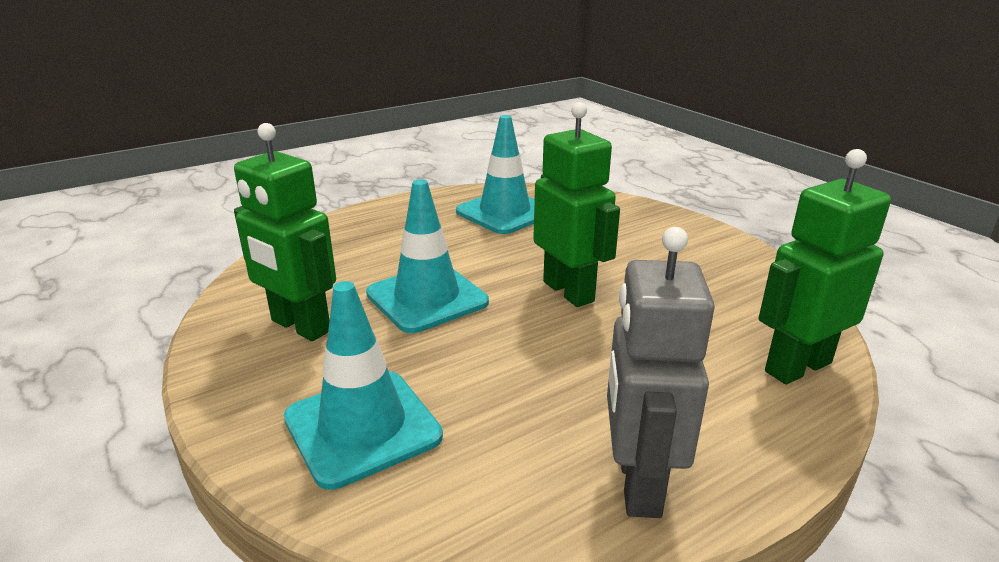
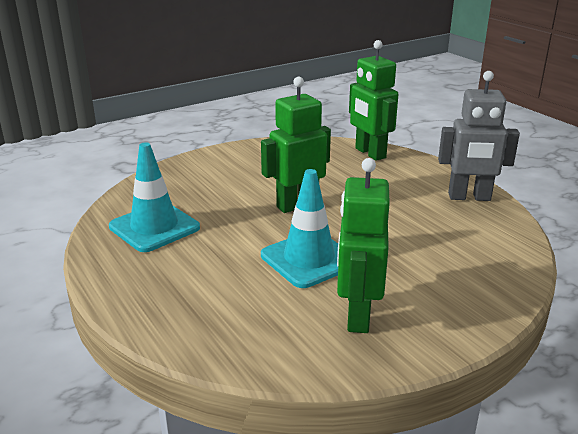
camera: 90 degrees left, 0 degrees up
(300, 326) = (357, 316): green robot -> green robot turned 150 degrees clockwise
(362, 427) = (463, 273): turquoise traffic cone -> none

